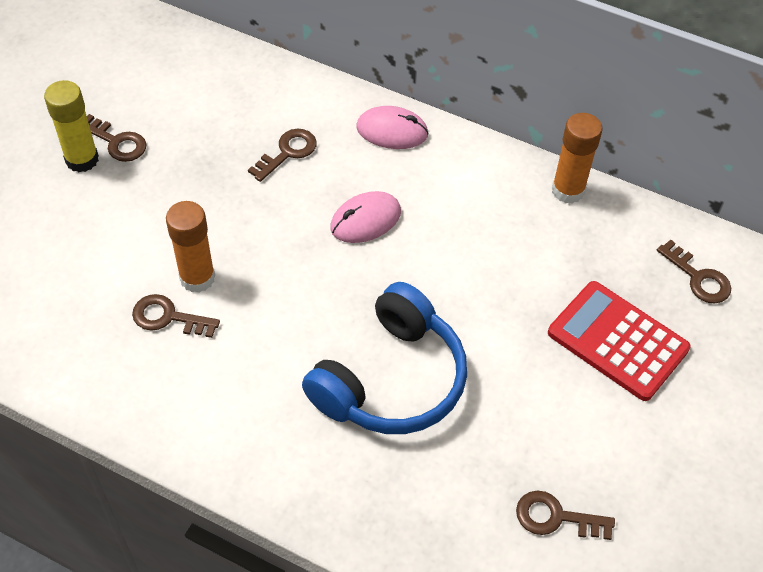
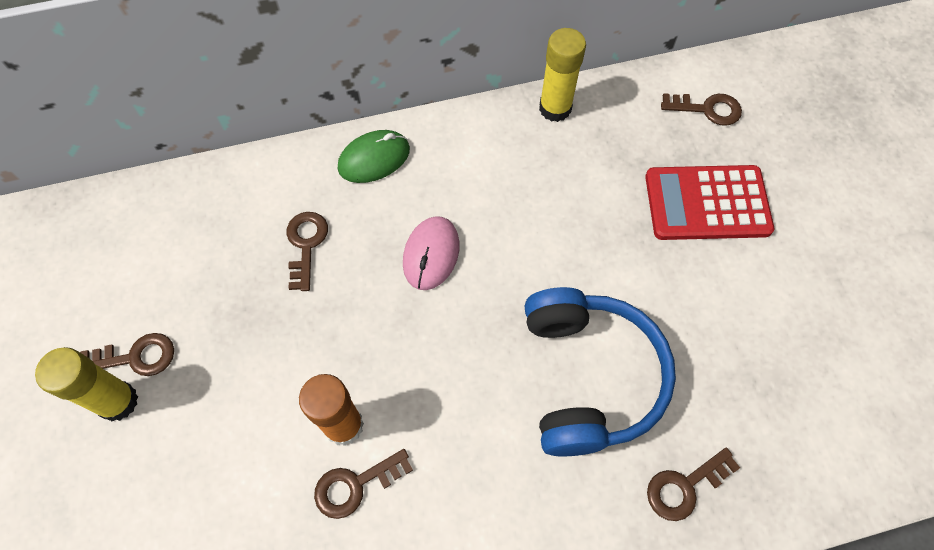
camera: 40 degrees left, 10 degrees up
(392, 131) = (374, 159): pink mouse -> green mouse
(555, 517) = (808, 383): brown key -> brown key (684, 487)
(568, 190) = (555, 108): orange glue stick -> yellow glue stick

